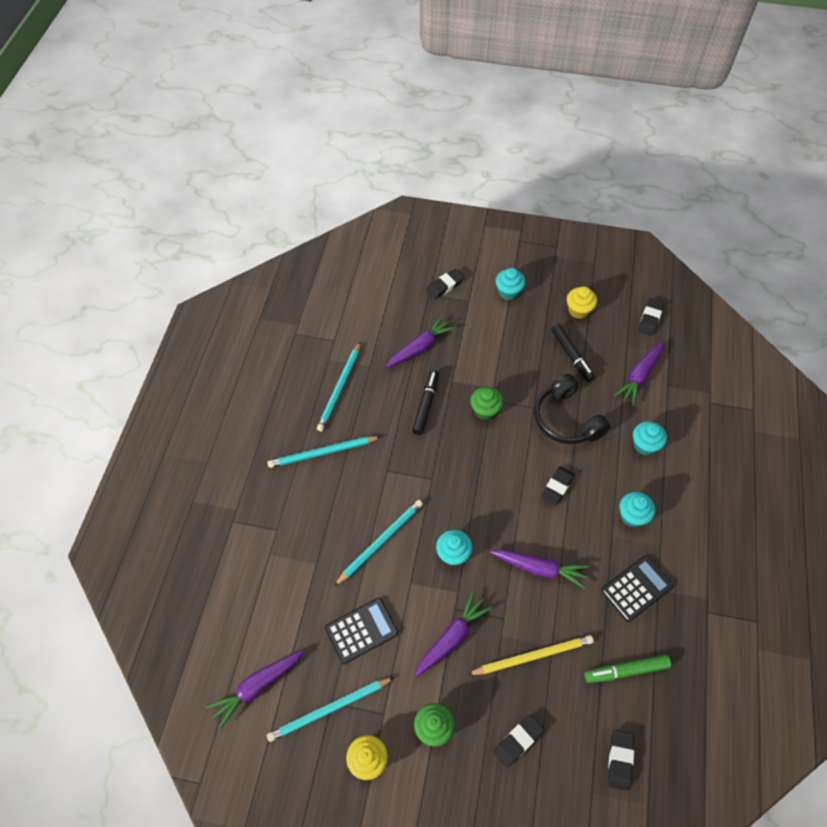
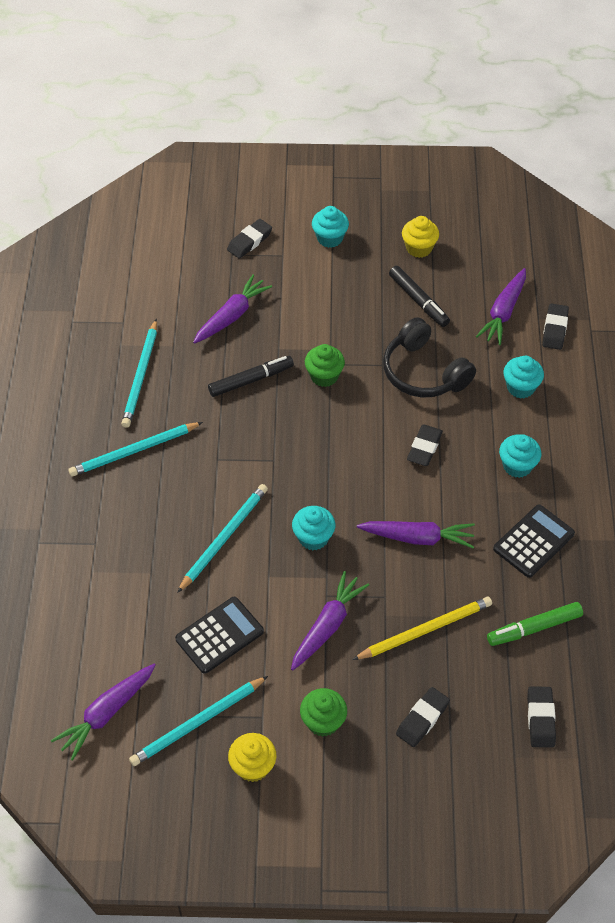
camera: 10 degrees left, 5 degrees down
(426, 405) = (251, 380): black marker -> black marker turned 60 degrees clockwise
(650, 319) = (506, 246): black eraser -> black eraser (555, 329)

